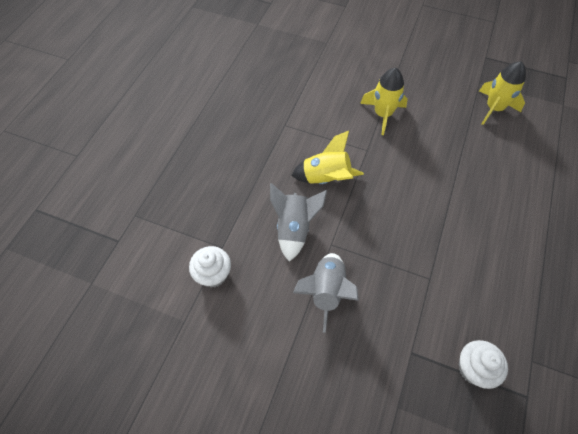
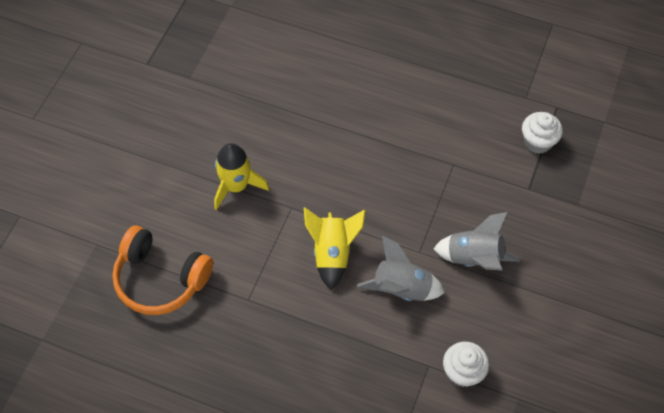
camera: 90 degrees left, 0 degrees up
(300, 76) = (160, 279): none -> orange headphones
(494, 108) = (233, 71): yellow rocket -> none

